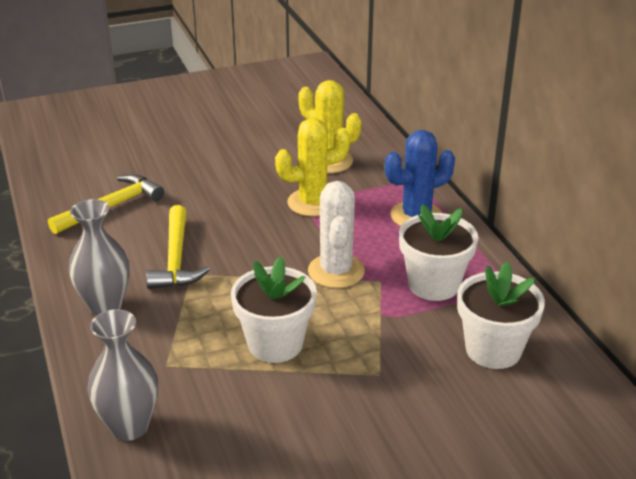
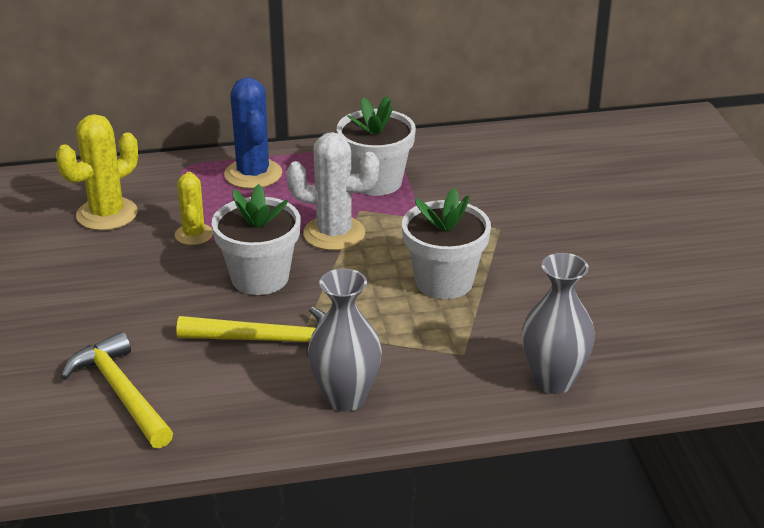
camera: 80 degrees left, 0 degrees up
(313, 203) = (194, 234): yellow cactus -> yellow cactus, size x0.62
(493, 350) = (478, 167): white flower pot -> white flower pot (260, 278)

